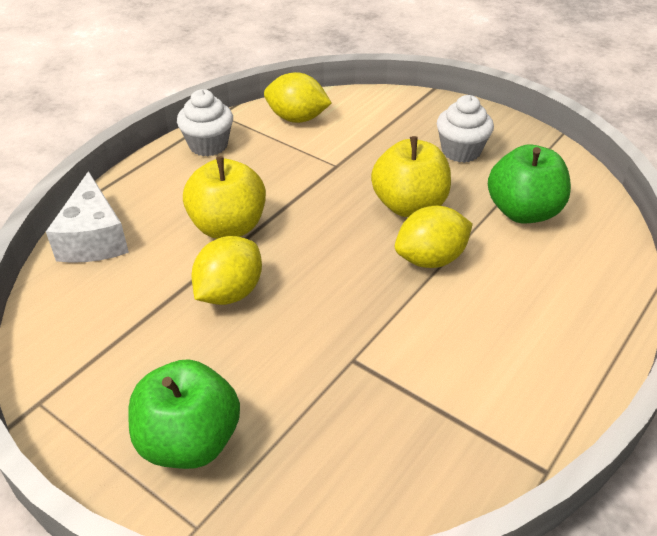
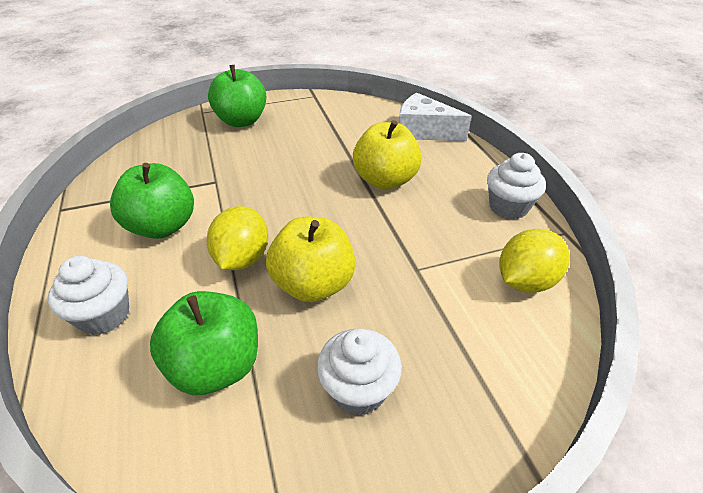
camera: 125 degrees right, 0 degrees up
(229, 293) = (320, 160): yellow lemon -> none
(460, 345) = (162, 226): none -> green apple
(573, 297) = (104, 315): none -> white cupcake

